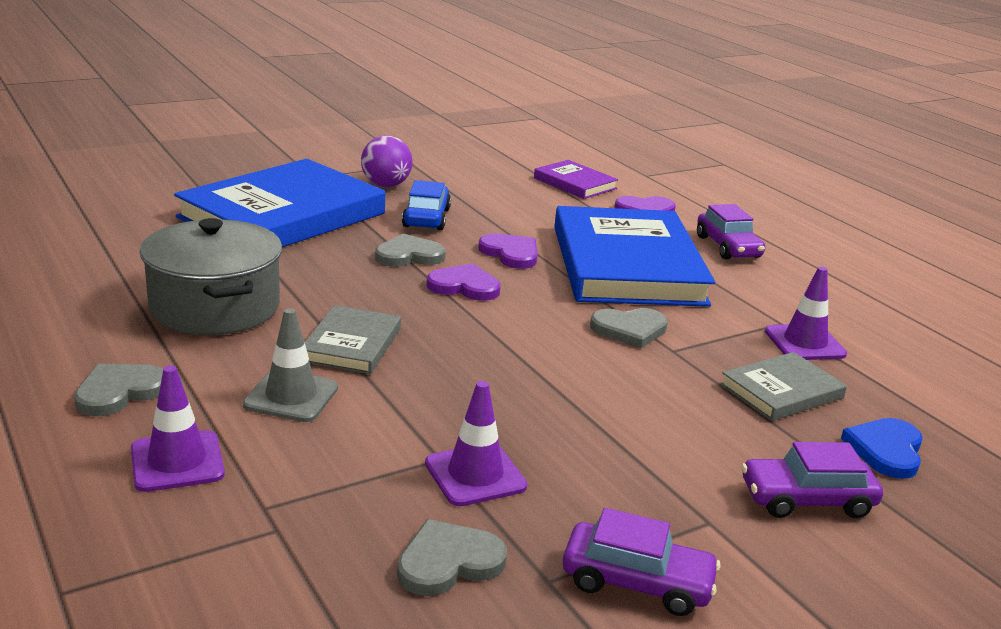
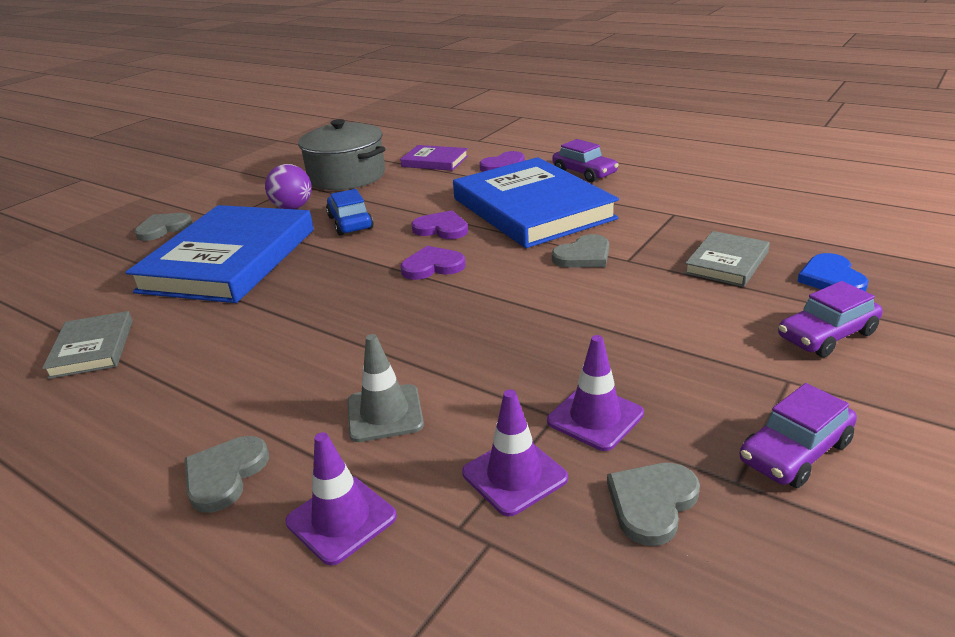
camera: 20 degrees left, 5 degrees up
(215, 307) = (243, 360): grey pot -> grey pot (347, 176)
(351, 345) = (391, 347): grey book -> grey book (92, 348)
(409, 255) = (365, 257): grey heart -> grey heart (163, 228)
(637, 582) = (795, 452): purple car -> purple car turned 150 degrees clockwise
(804, 343) = (703, 222): purple traffic cone -> purple traffic cone (514, 475)

